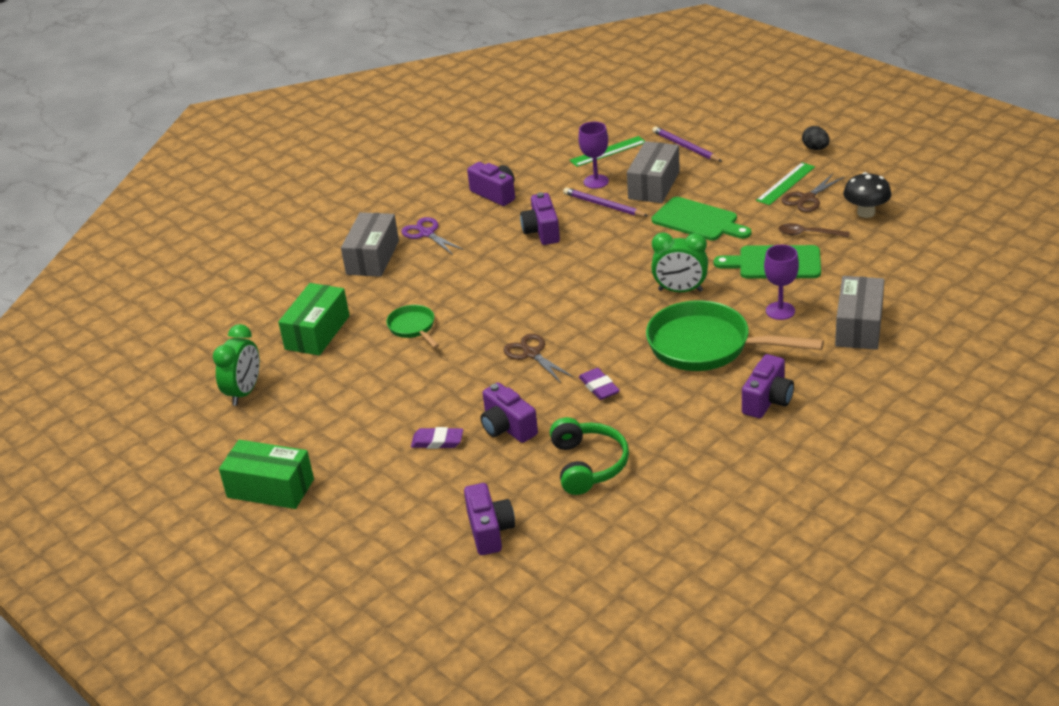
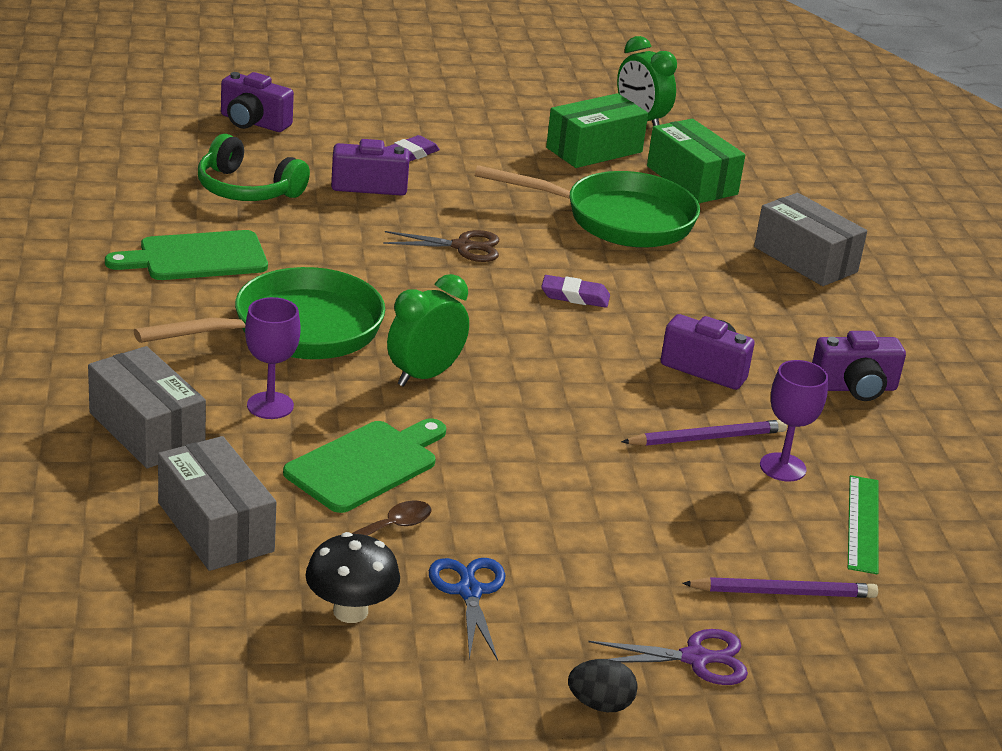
camera: 120 degrees right, 5 degrees down
(270, 488) = (476, 82): green box -> green box (594, 150)
(413, 328) = (618, 219): green pan -> green pan, size x2.02
(426, 233) = (815, 307): purple scissors -> purple scissors (695, 658)
(599, 387) = (344, 247): purple eraser -> purple eraser (575, 296)
(654, 185) = (705, 501): grey box -> grey box (215, 527)
(698, 220) = (556, 476): green cutting board -> green cutting board (196, 257)
(767, 400) = (150, 306): purple camera -> none
(785, 183) = (539, 603): green ruler -> none
(807, 198) = (469, 592): brown scissors -> blue scissors

